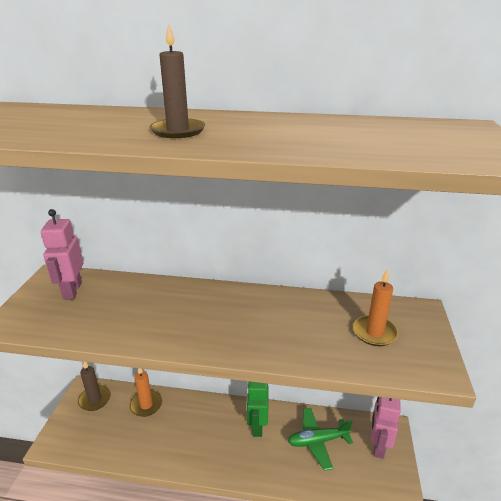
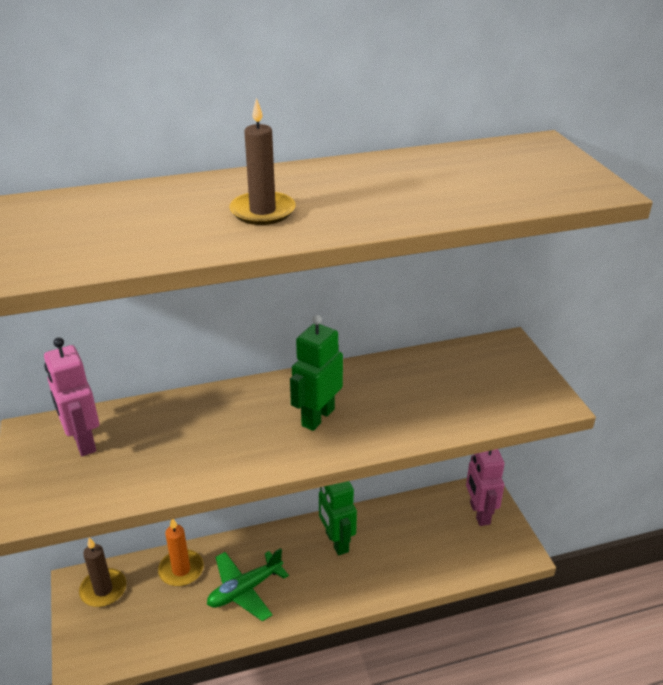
camera: 25 degrees left, 5 degrees up
(231, 321) = (317, 417): none -> green robot
(317, 441) = (413, 533): green plane -> green plane (245, 590)
(374, 332) = (475, 382): orange candle -> none

